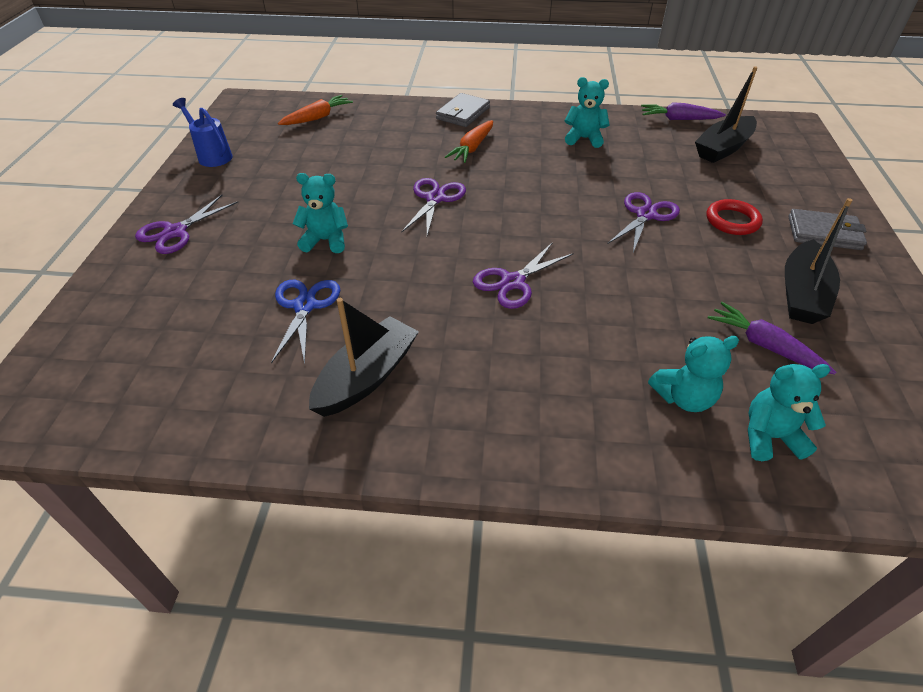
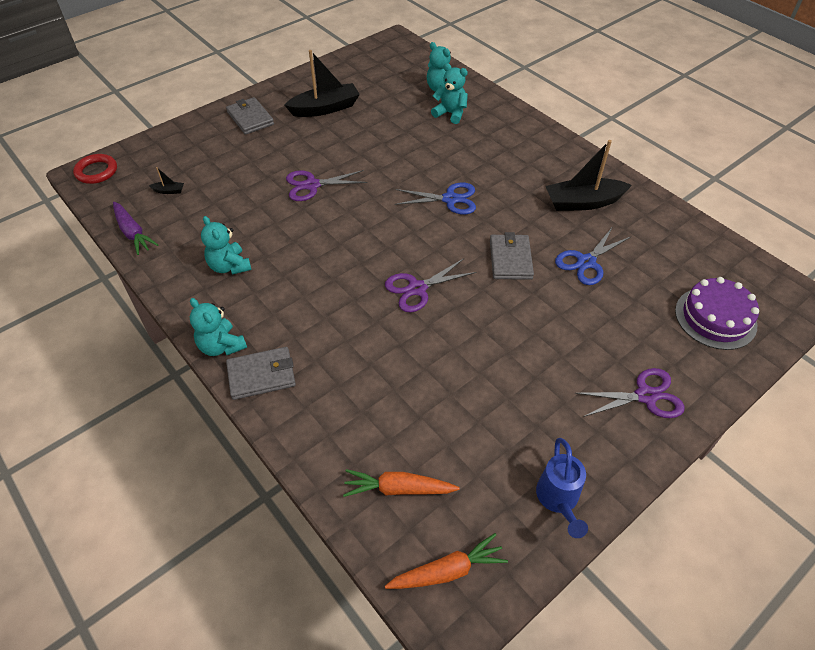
camera: 135 degrees left, 5 degrees up
(124, 331) = (715, 318): none -> purple cake
(325, 240) = (533, 304): turquoise teddy bear -> turquoise teddy bear (221, 346)
(384, 263) = (510, 259): none -> grey wallet
(472, 148) = (321, 321): orange carrot -> orange carrot (447, 571)
(513, 282) = (450, 199): purple scissors -> blue scissors
(723, 148) = (169, 191): black boat -> black boat, size x0.41
(732, 221) = (276, 152): red ring -> red ring (96, 171)
(764, 345) = (384, 106): purple carrot -> none

